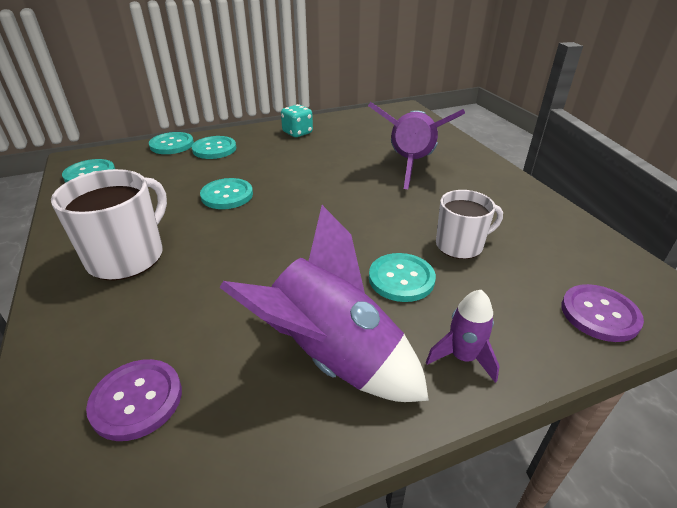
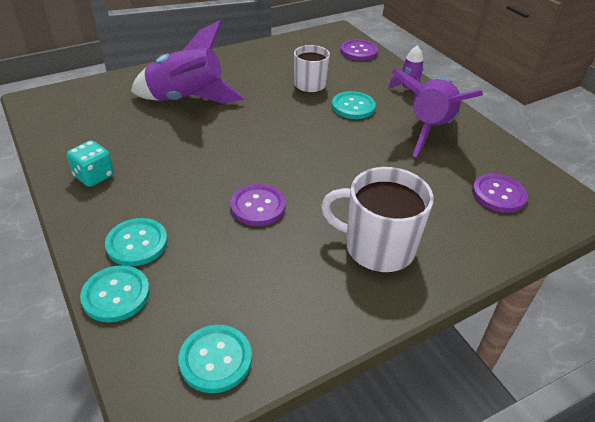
camera: 100 degrees left, 5 degrees up
(227, 195) = (258, 206): turquoise button -> purple button

